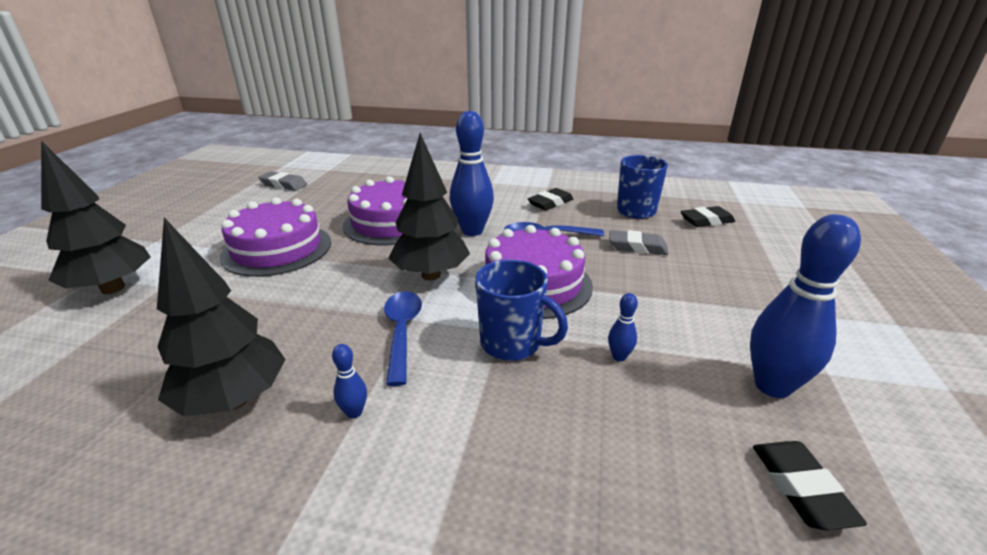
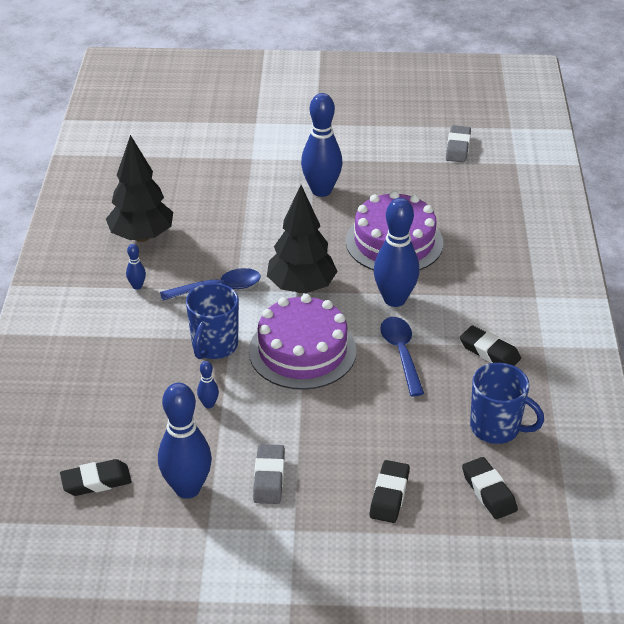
camera: 80 degrees right, 10 degrees up
(113, 288) = (244, 138): black tree -> none
(277, 249) = (321, 190): purple cake -> blue bowling pin
(637, 247) = (396, 424): grey eraser -> grey eraser (269, 478)
(727, 259) = (389, 495): none -> black eraser

